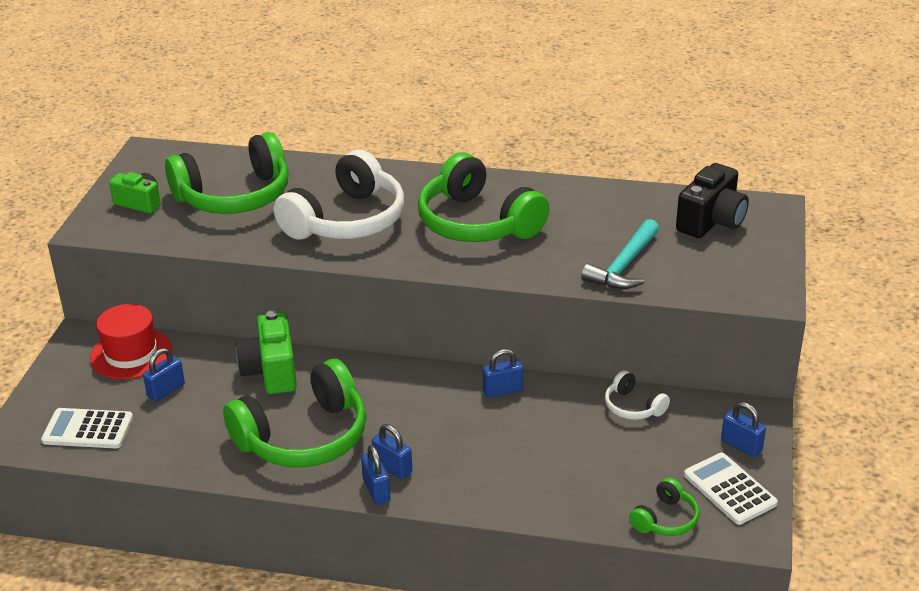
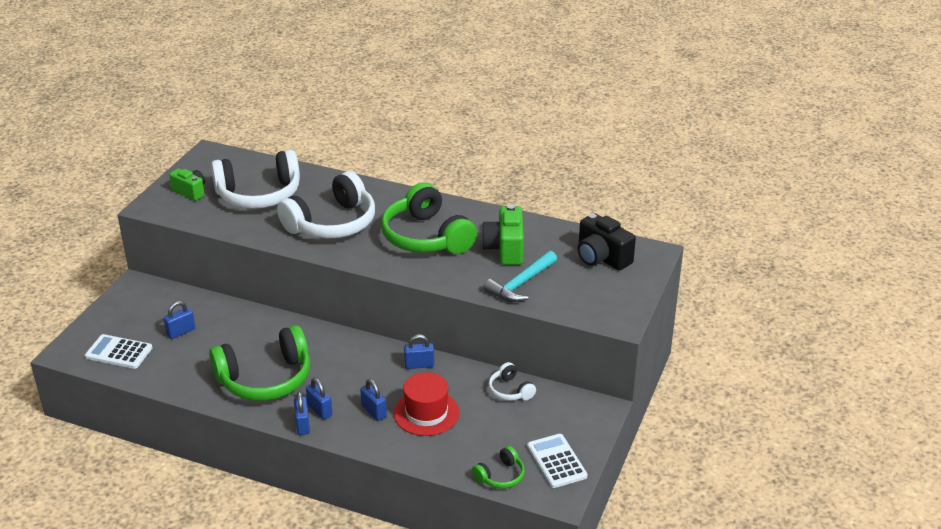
camera: 10 degrees right, 0 degrees up
(131, 354) = (165, 301): red hat -> red hat (426, 413)
(234, 196) = (259, 194): green headphones -> white headphones
(271, 371) = (259, 328): green camera -> green camera (505, 249)
(711, 221) = (601, 258): black camera -> black camera turned 90 degrees clockwise
(741, 446) = (578, 431): blue padlock -> blue padlock (374, 411)

